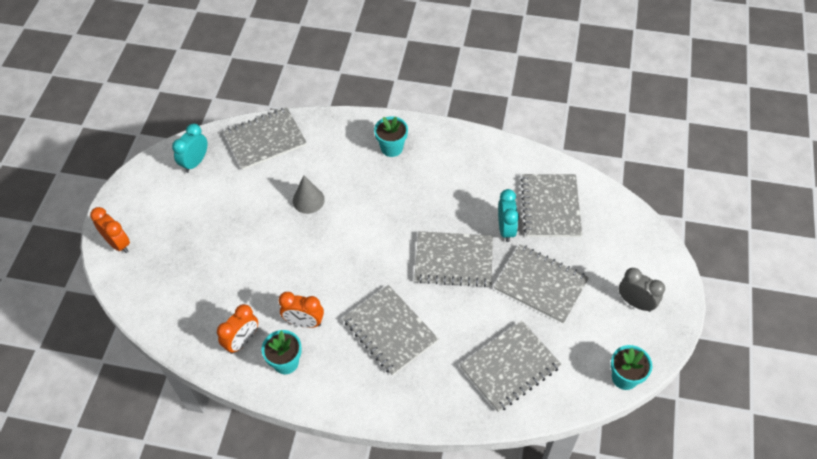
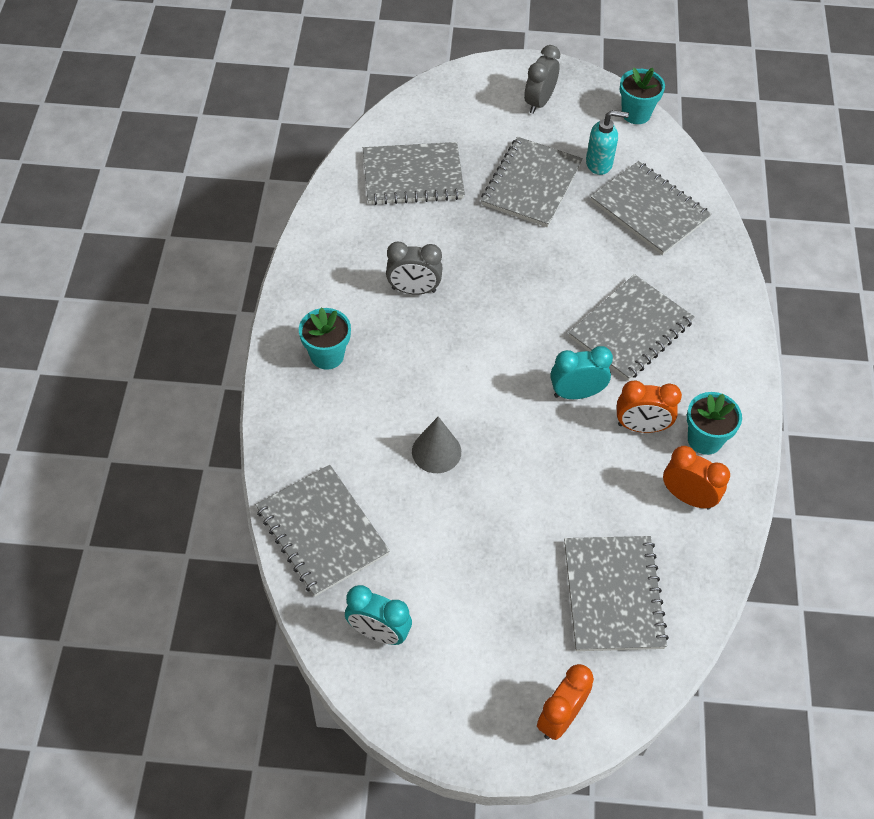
camera: 100 degrees left, 0 degrees up
(304, 322) = (641, 427): orange clock -> orange clock turned 90 degrees clockwise
(441, 198) = (414, 290): none -> grey clock
(454, 260) = (512, 270): grey notebook -> grey notebook (613, 594)
(506, 229) = (454, 219): turquoise clock -> turquoise clock (576, 393)
(563, 338) = (599, 163): none -> turquoise soap dispenser

